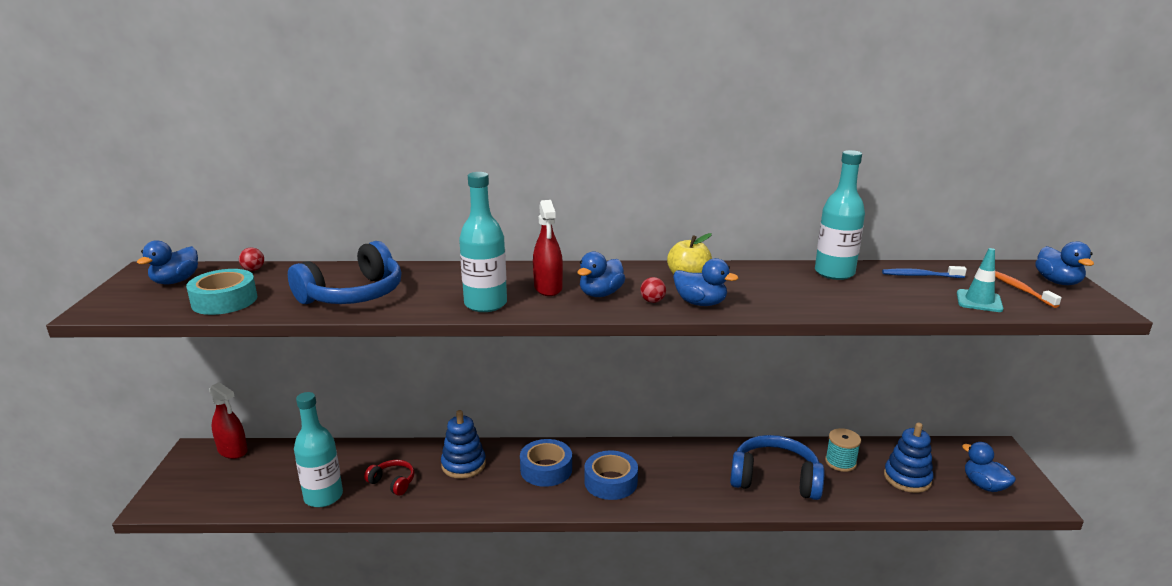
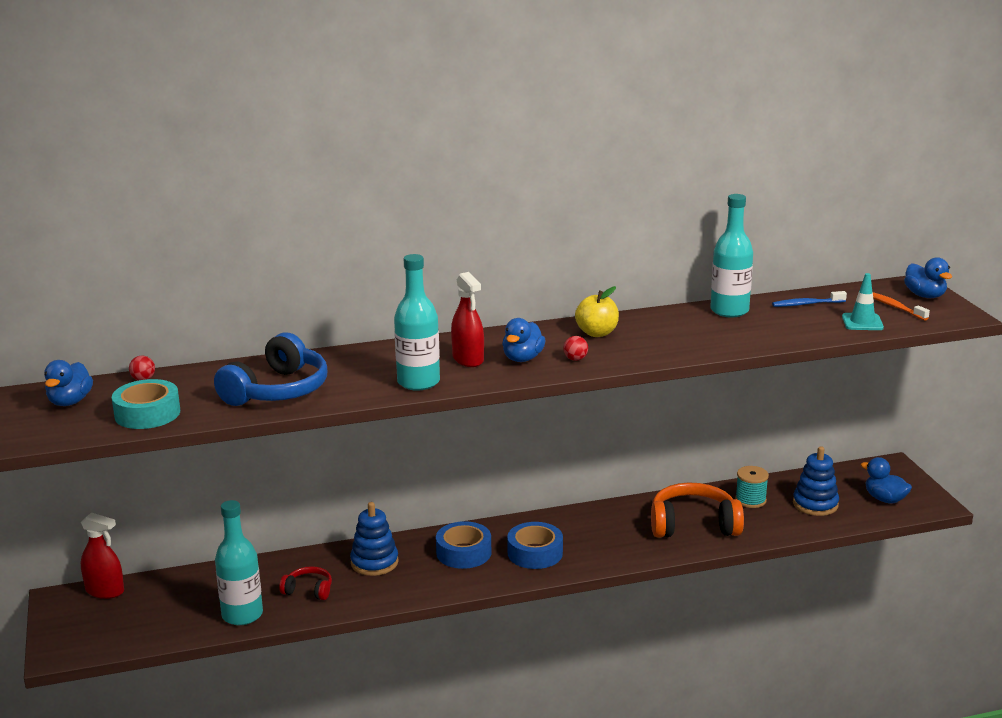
camera: 15 degrees left, 0 degrees up
(700, 303) = (620, 355): blue duck -> none
(775, 479) = (693, 525): blue headphones -> orange headphones

